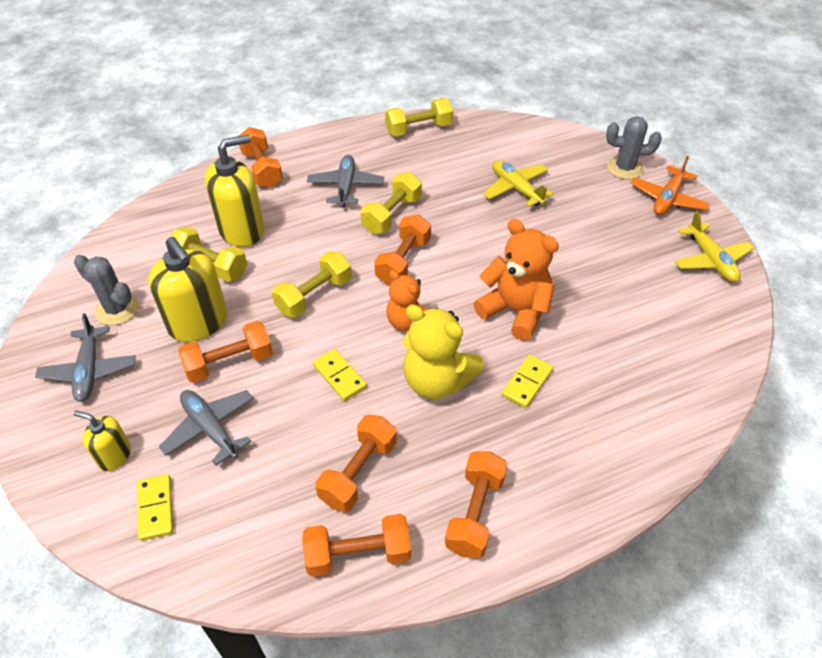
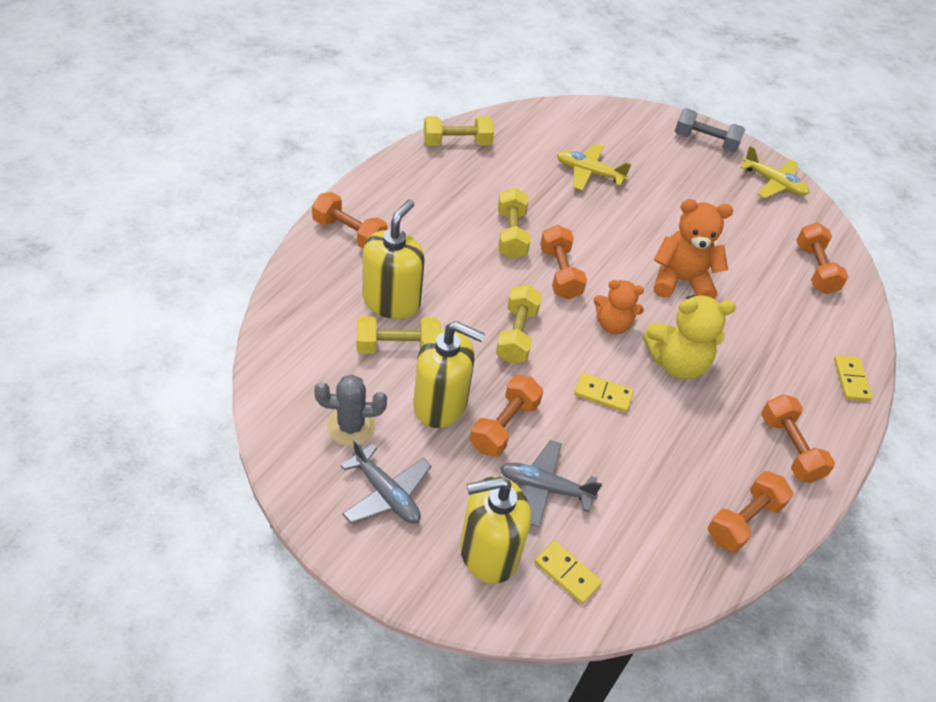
camera: 40 degrees left, 0 degrees up
(114, 455) = (488, 552): yellow soap dispenser -> yellow soap dispenser, size x1.87
(346, 186) = (445, 222): grey plane -> none
(358, 472) = (688, 462): orange dumbbell -> orange dumbbell (815, 269)
(418, 129) = (457, 143): yellow dumbbell -> yellow dumbbell turned 45 degrees clockwise
(527, 382) = (738, 334): yellow domino -> yellow domino (851, 379)
(625, 168) = (653, 125): grey cactus -> none
(667, 199) = (705, 142): orange plane -> grey dumbbell

